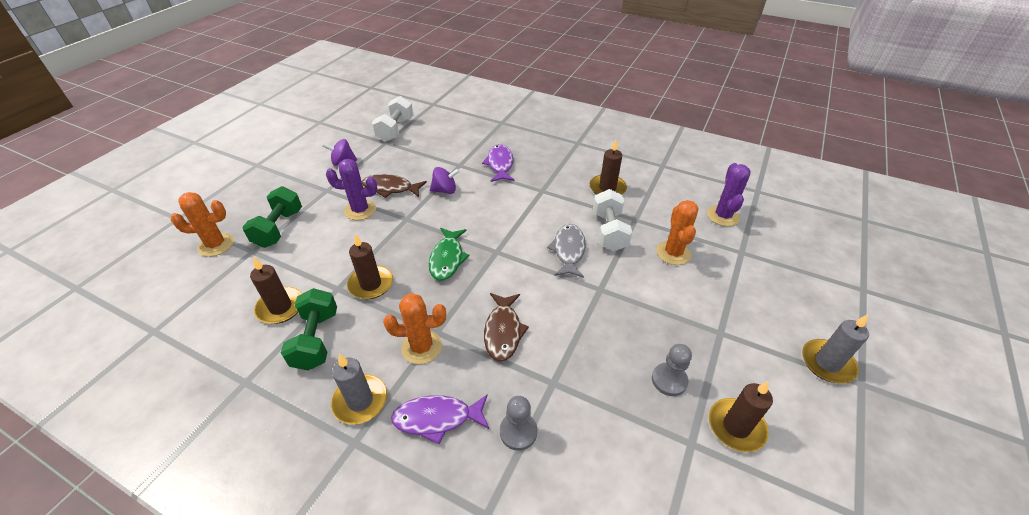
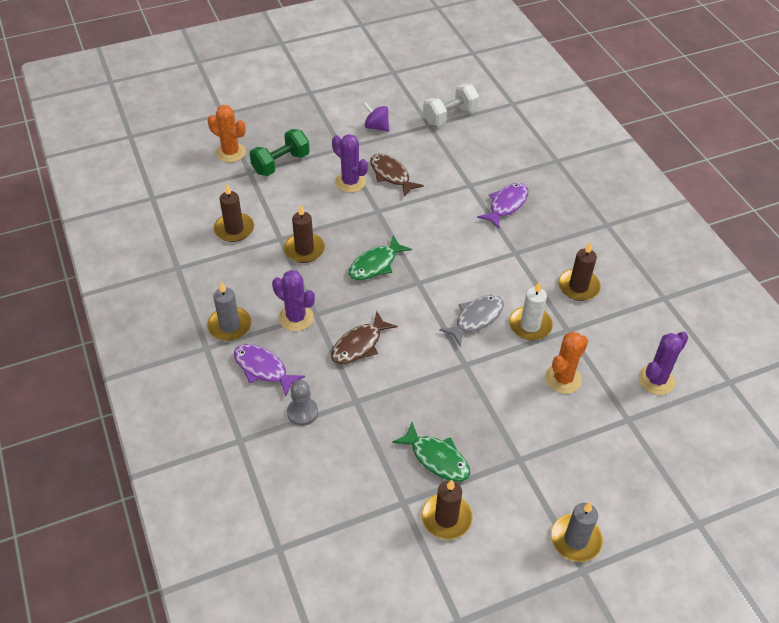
camera: 40 degrees right, 5 degrees up
(316, 340) = (237, 267): green dumbbell -> none
(421, 347) = (296, 318): orange cactus -> purple cactus
(445, 190) = (432, 203): purple spinning top -> none
(609, 231) = (530, 325): white dumbbell -> white candle
(669, 380) = (437, 458): grey pawn -> green fish

